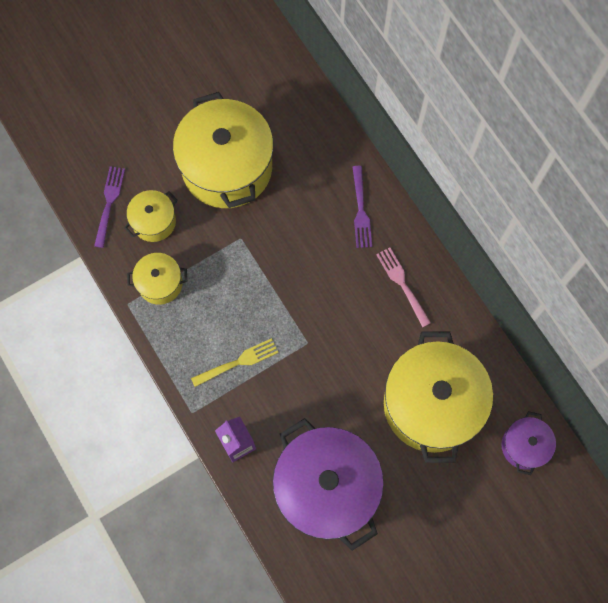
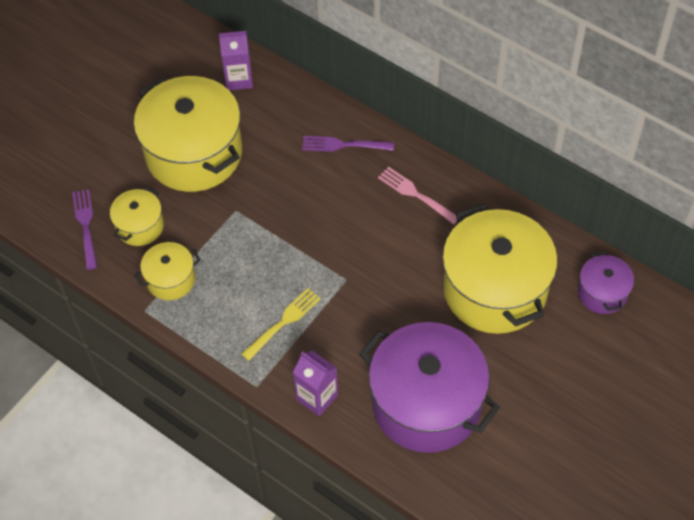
camera: 20 degrees left, 15 degrees down
(295, 107) = (239, 79): none -> purple carton
(360, 210) = (344, 145): purple fork -> purple fork turned 120 degrees clockwise

